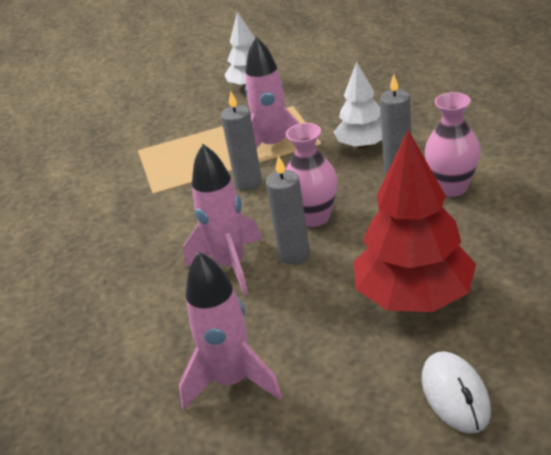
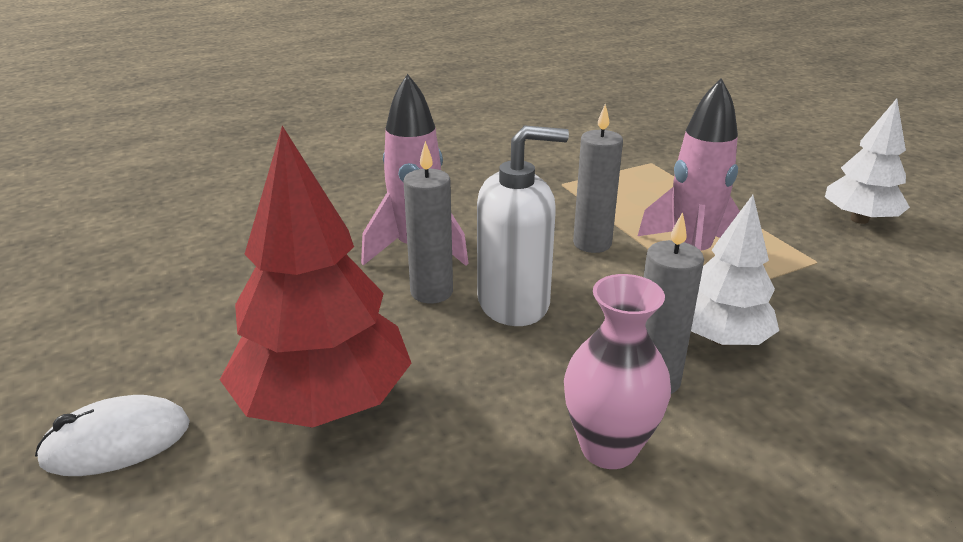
camera: 75 degrees right, 5 degrees down
(232, 381) = (223, 270): pink rocket -> none
(314, 217) = (514, 303): pink vase -> white soap dispenser

